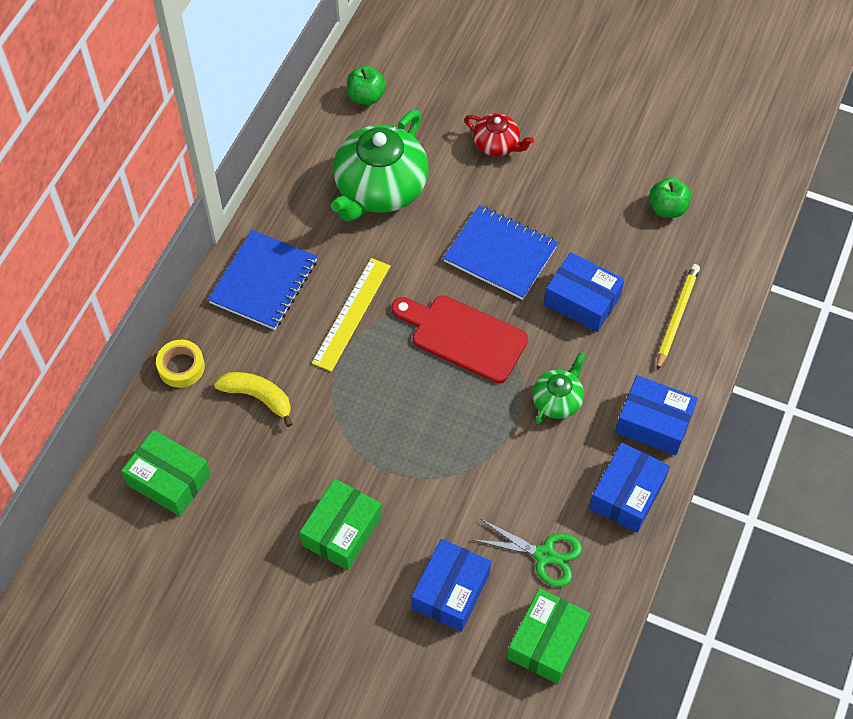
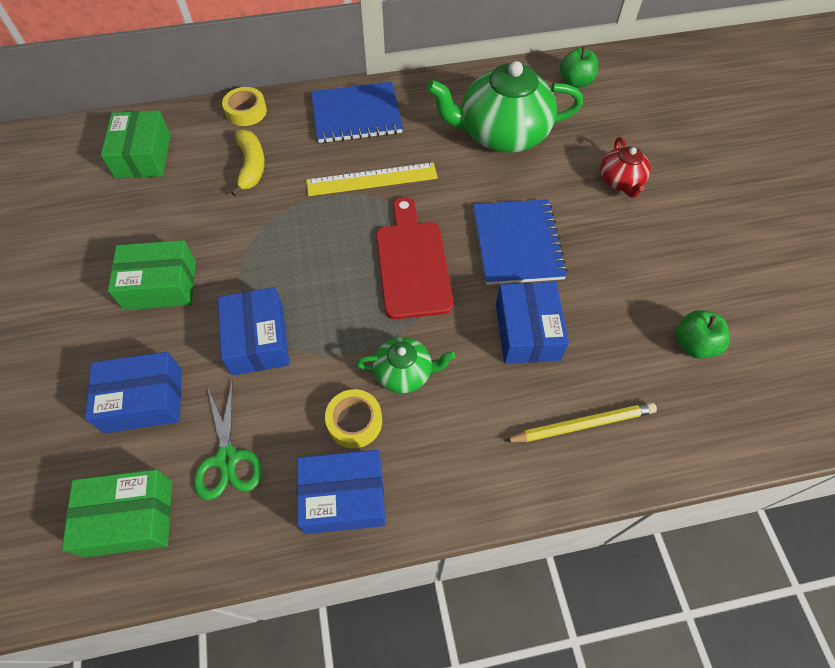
camera: 55 degrees right, 0 degrees up
(574, 455) = (354, 421): none -> yellow tape
(654, 422) = (444, 474): blue box -> blue box (258, 340)

